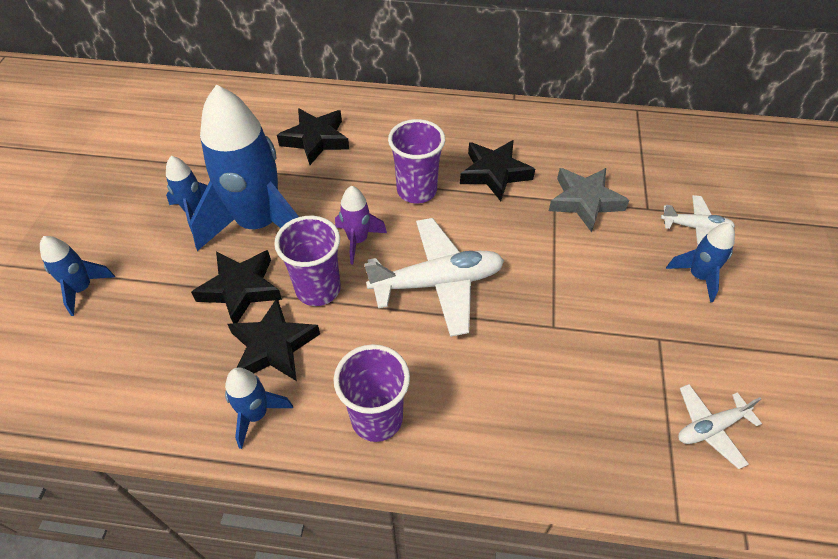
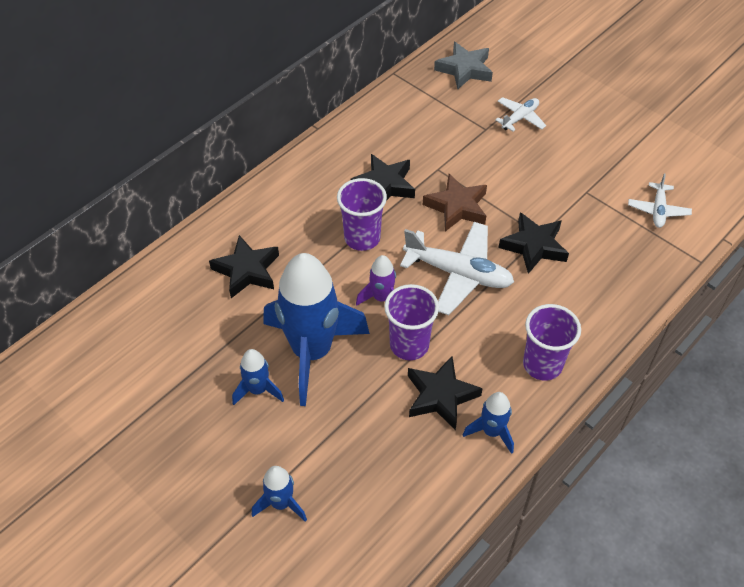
camera: 55 degrees left, 0 degrees up
(240, 289) = (370, 393): black star -> black star (534, 246)
(437, 283) = (458, 274): white plane -> white plane turned 90 degrees clockwise
(521, 238) = (457, 207): none -> brown star
(584, 201) = (453, 155): grey star -> grey star (464, 69)
(698, 276) = (557, 143): blue rocket -> none

